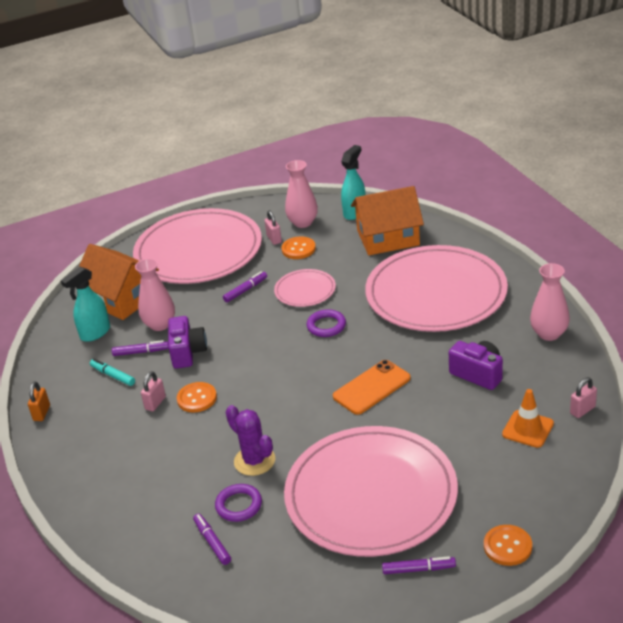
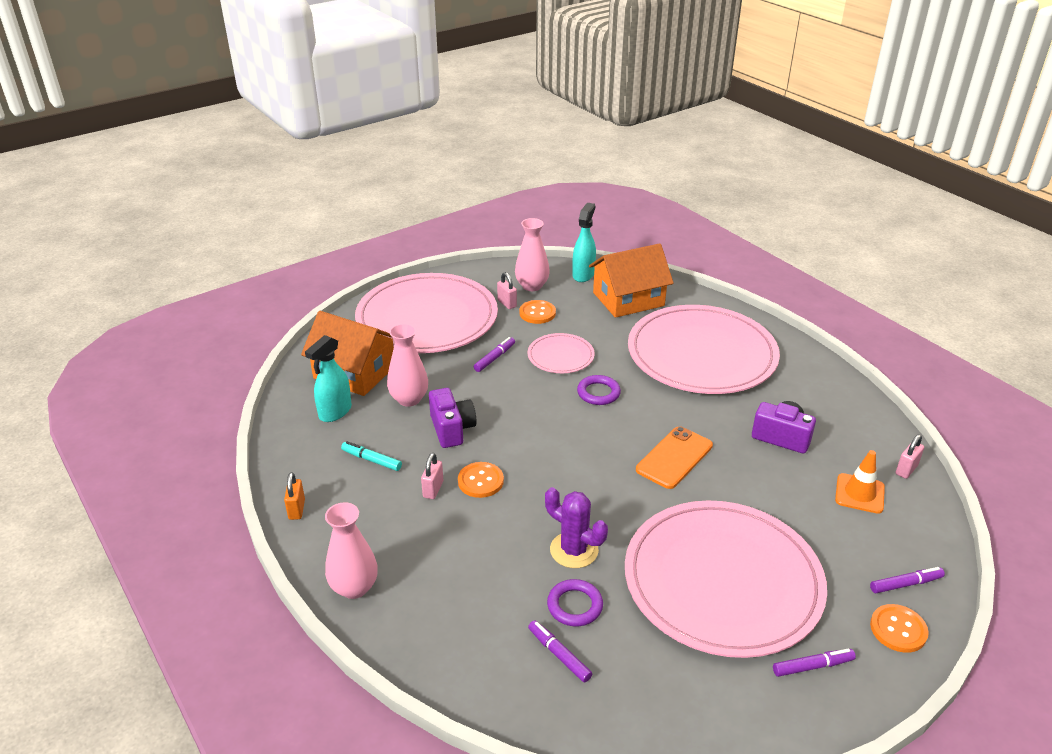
camera: 15 degrees left, 0 degrees up
(141, 352) = (397, 431): purple marker -> purple marker (905, 584)
(549, 334) = (835, 391): pink vase -> pink vase (354, 587)

